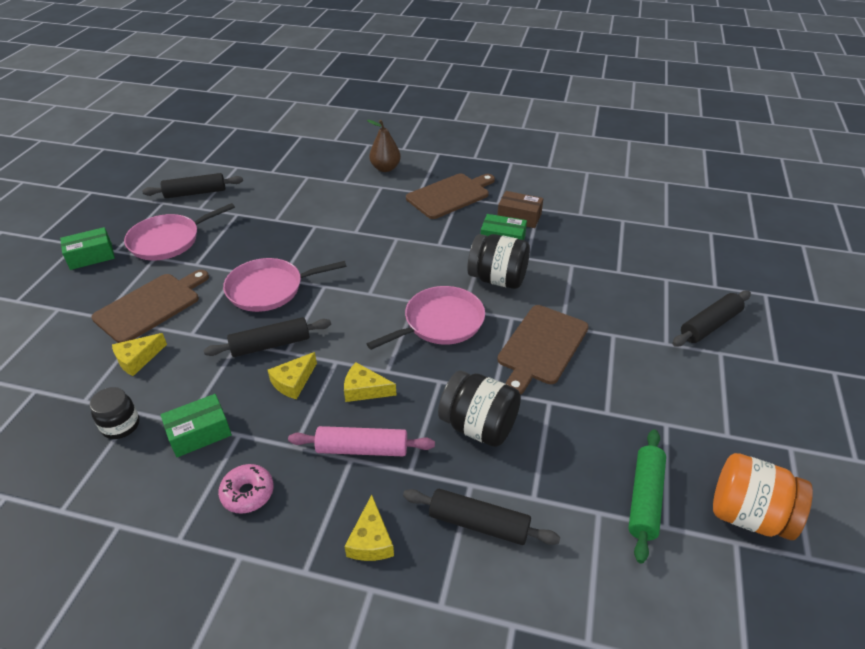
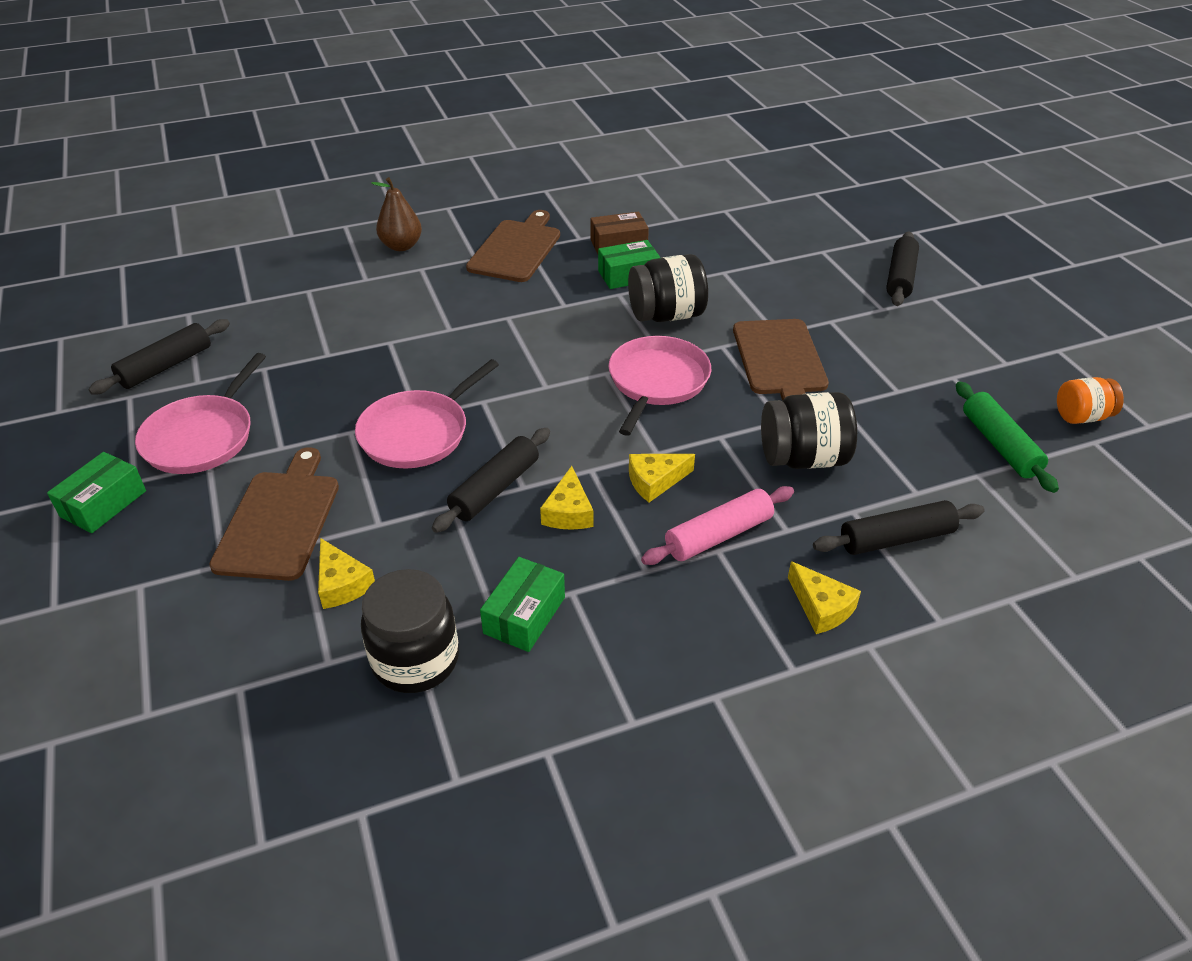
camera: 35 degrees left, 0 degrees up
(121, 425) = (415, 660): black jar -> black jar, size x1.59
(137, 359) = (342, 584): yellow cheese -> yellow cheese turned 45 degrees counterclockwise
(248, 493) = (652, 639): pink donut -> none
(748, 515) = (1081, 417): orange jar -> orange jar, size x0.63

